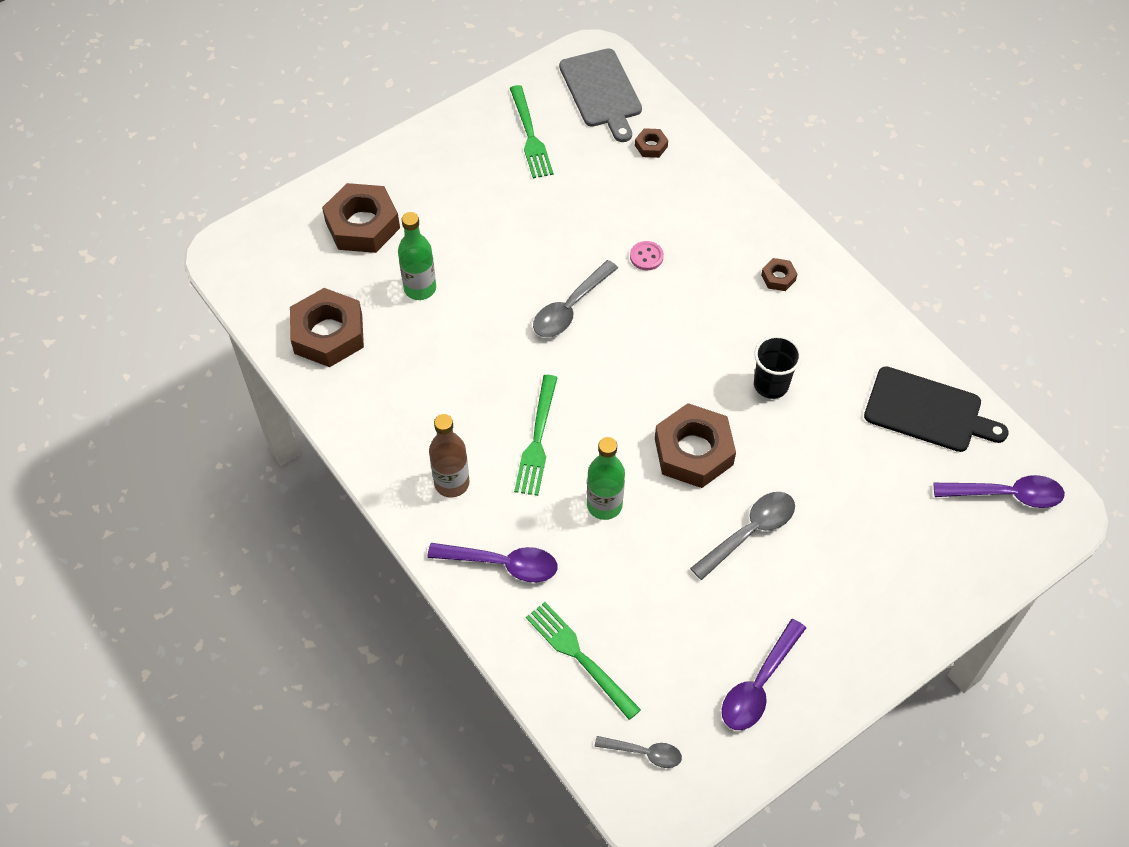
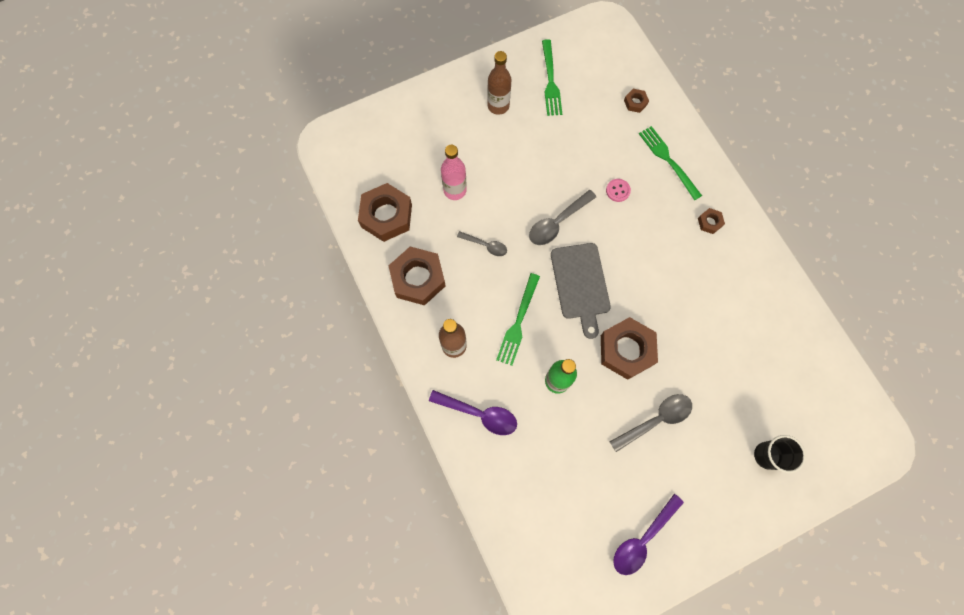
camera: 10 degrees right, 15 degrees up
(362, 225) = (422, 134): brown nut -> brown nut (418, 278)
(420, 288) = (455, 190): green bottle -> pink bottle
(463, 175) = (498, 106): none -> brown bottle
(578, 656) = (520, 493): green fork -> green fork (667, 160)
(601, 91) = (607, 53): grey cutting board -> grey cutting board (580, 284)
(644, 753) = (554, 576): grey spoon -> grey spoon (485, 245)
(771, 385) = (690, 307): black cup -> black cup (766, 455)
(928, 411) = (799, 347): black cutting board -> none
(1006, 495) = (845, 423): purple spoon -> none

